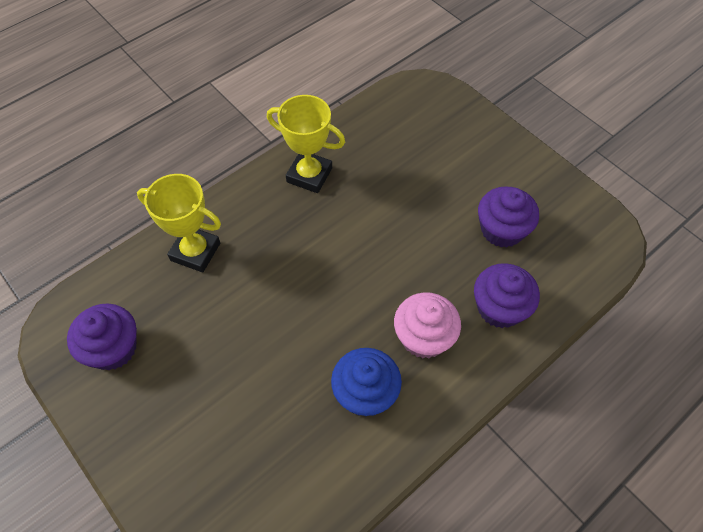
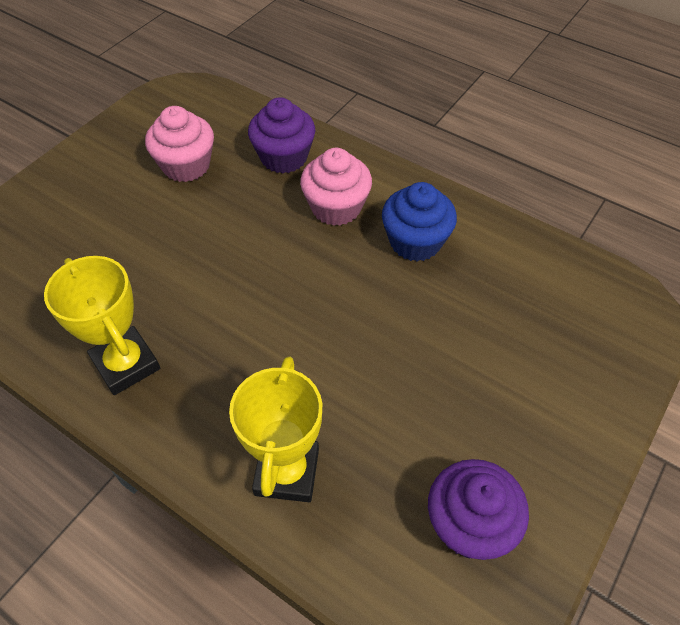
camera: 105 degrees left, 5 degrees down
(309, 175) = (126, 364): yellow trophy -> yellow trophy turned 45 degrees counterclockwise
(502, 230) = (186, 165): purple cupcake -> pink cupcake

